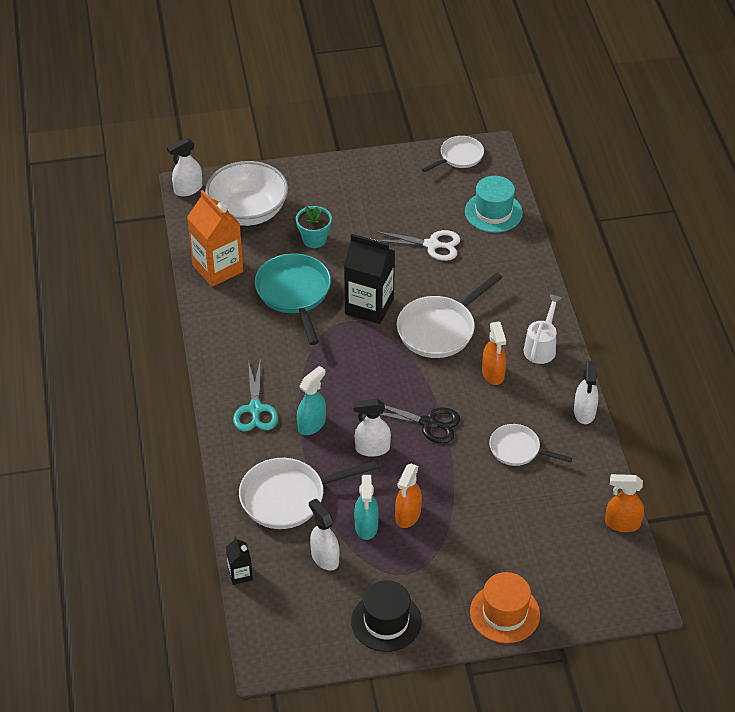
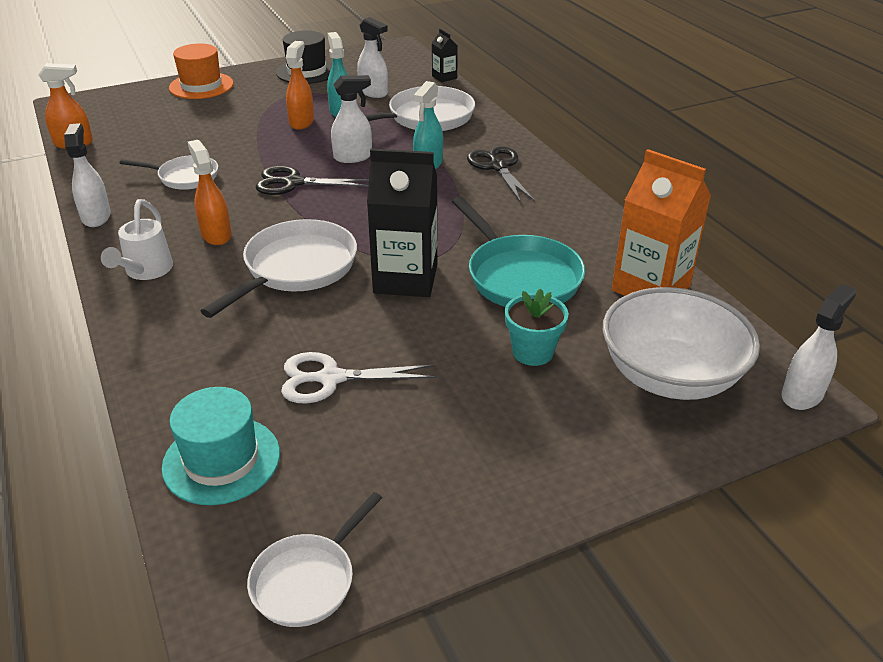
camera: 165 degrees right, 10 degrees down
(255, 409) = (498, 167): turquoise scissors -> black scissors

